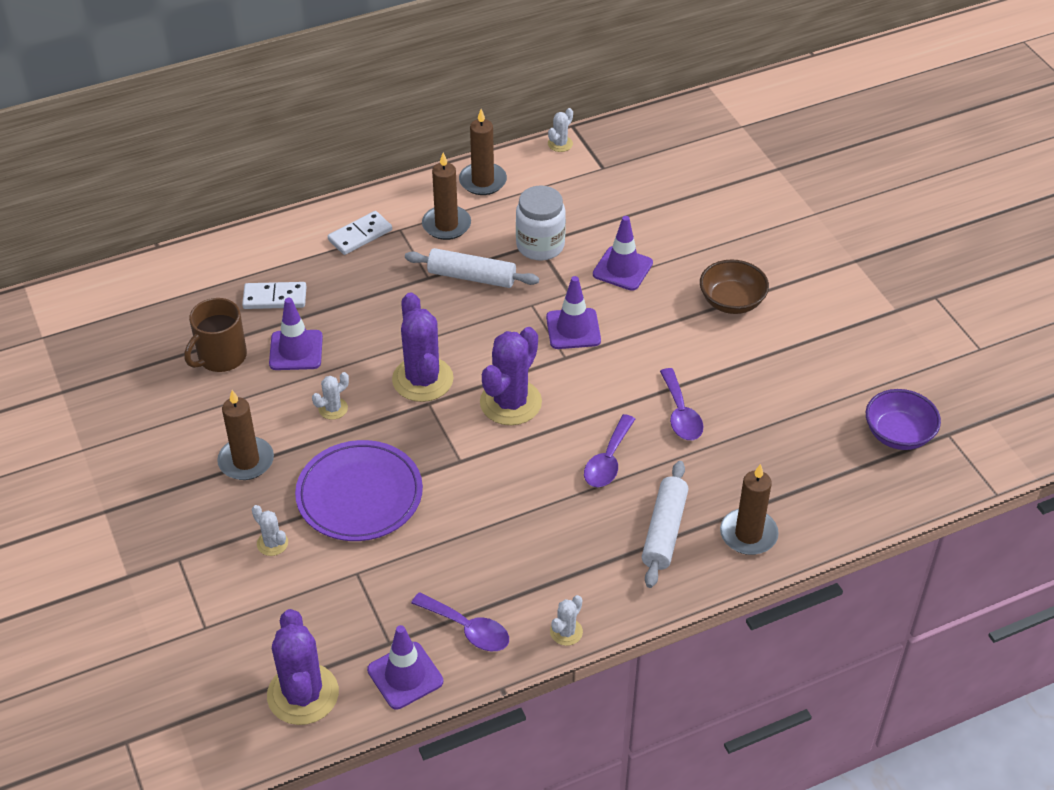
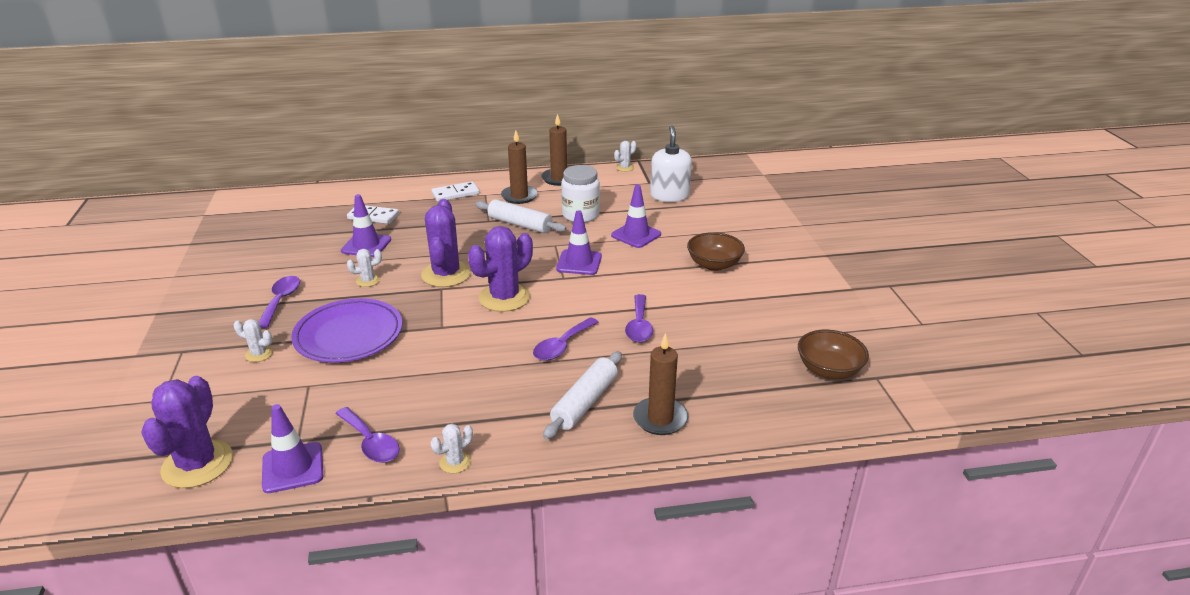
camera: 15 degrees right, 15 degrees down
(221, 357) = (312, 241): brown mug -> none
(246, 461) = (281, 301): brown candle -> purple spoon
(272, 543) = (259, 354): white cactus -> white cactus turned 45 degrees counterclockwise
(637, 189) = (669, 196): none -> white soap dispenser
(898, 434) = (829, 370): purple bowl -> brown bowl

